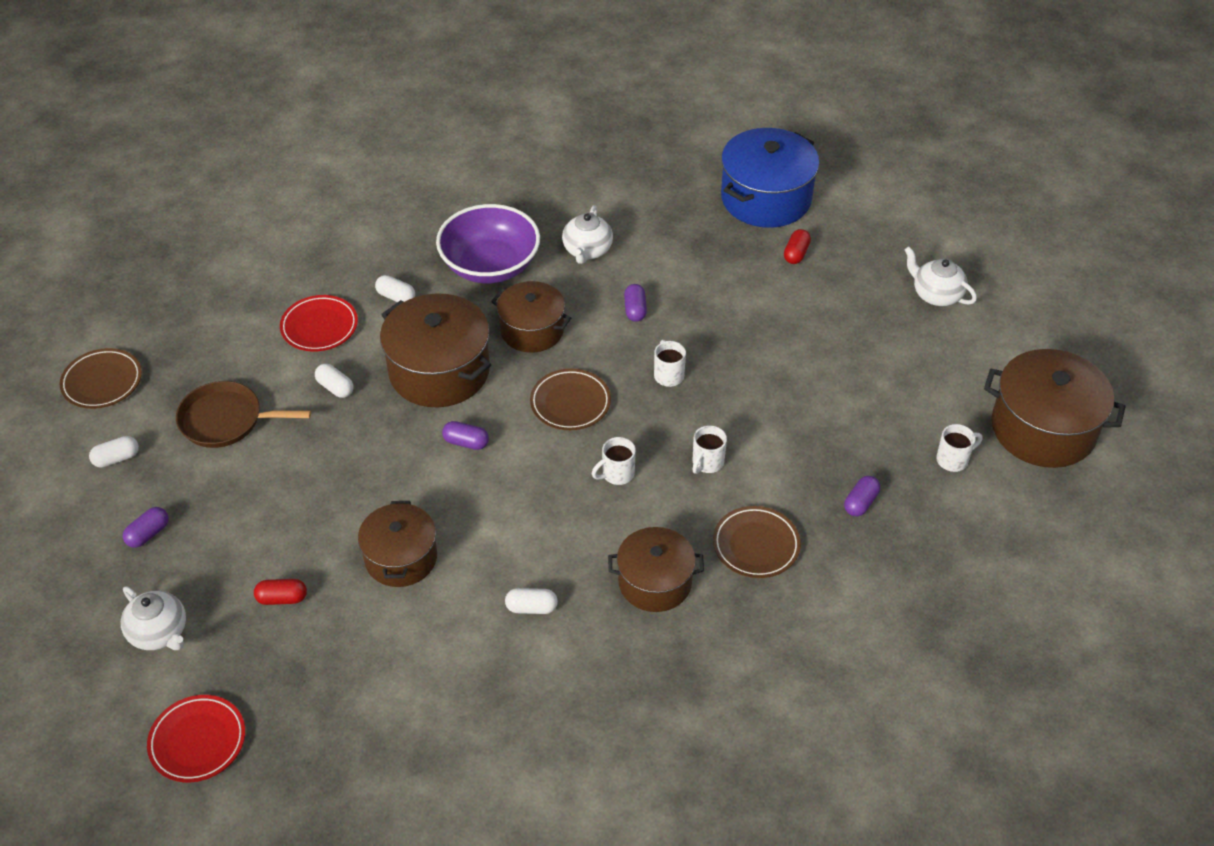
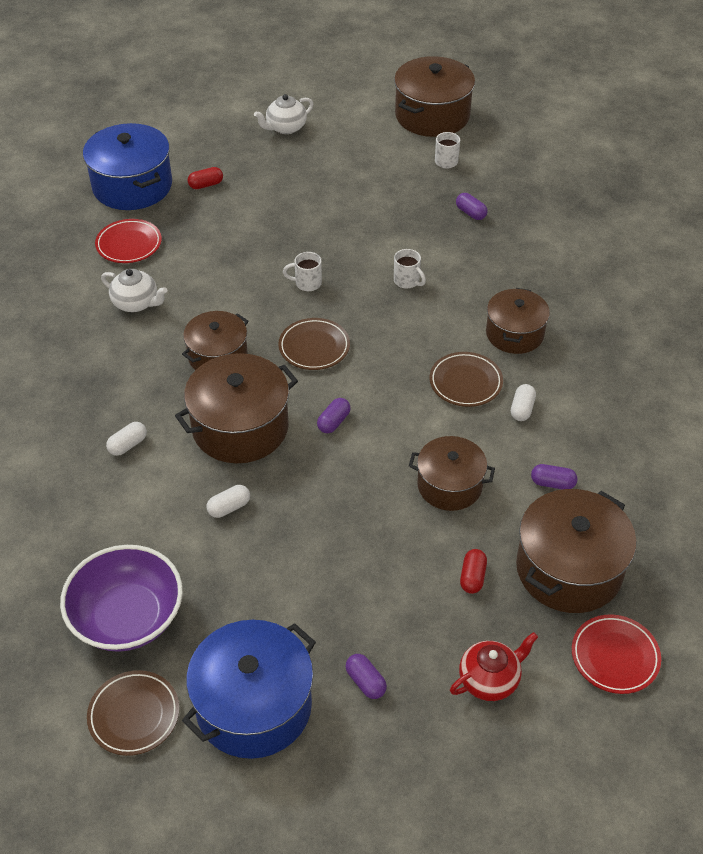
camera: 75 degrees left, 0 degrees up
(116, 458) = (254, 706): white capsule -> blue pot
(159, 633) = (490, 679): white teapot -> red teapot
(225, 420) = (237, 602): brown pan -> none
(306, 684) = (569, 569): none -> brown pot
(319, 327) = (140, 510): red plate -> red plate (129, 244)
(490, 265) = (120, 370): purple bowl -> purple bowl (127, 617)
(617, 474) = (401, 334): white mug -> none
(635, 310) = (224, 288): purple capsule -> purple capsule (552, 483)
(756, 545) = (494, 273): brown plate -> brown plate (465, 382)
(796, 254) = (206, 185): red capsule -> red capsule turned 60 degrees counterclockwise

